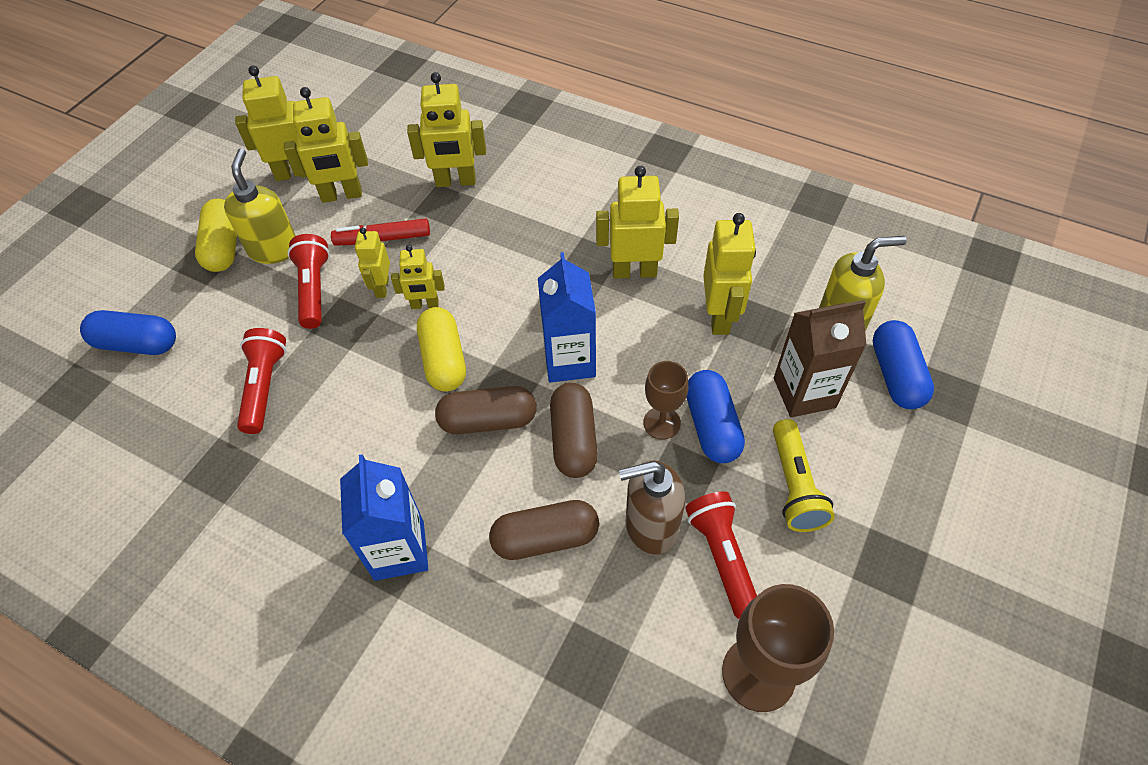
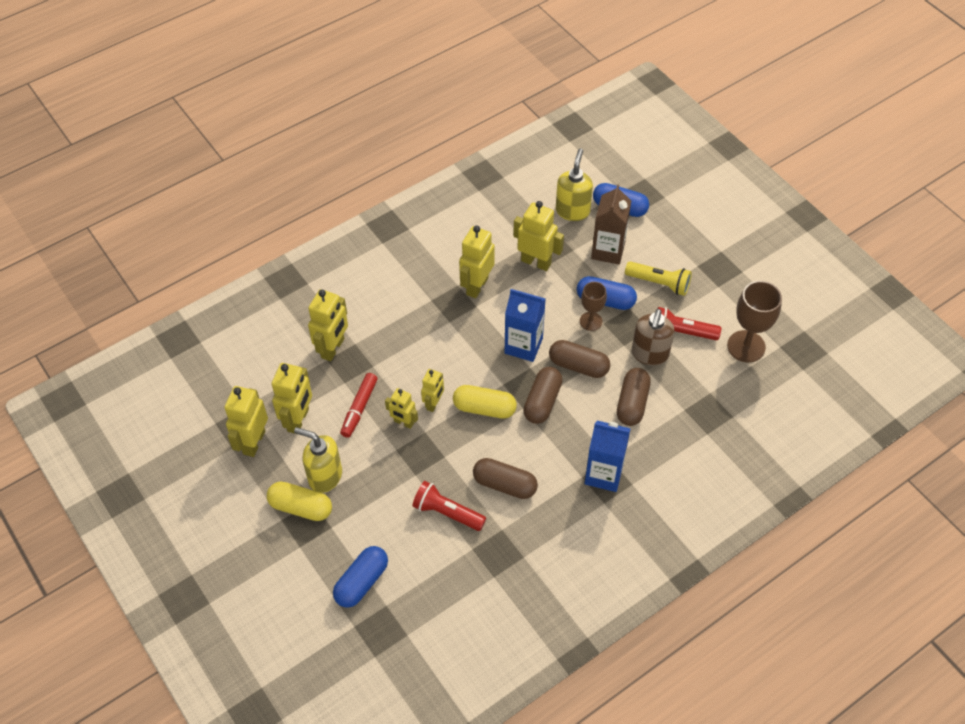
camera: 65 degrees left, 0 degrees up
(313, 289) = (379, 462): red flashlight -> none
(332, 432) = (505, 484): none -> brown capsule

